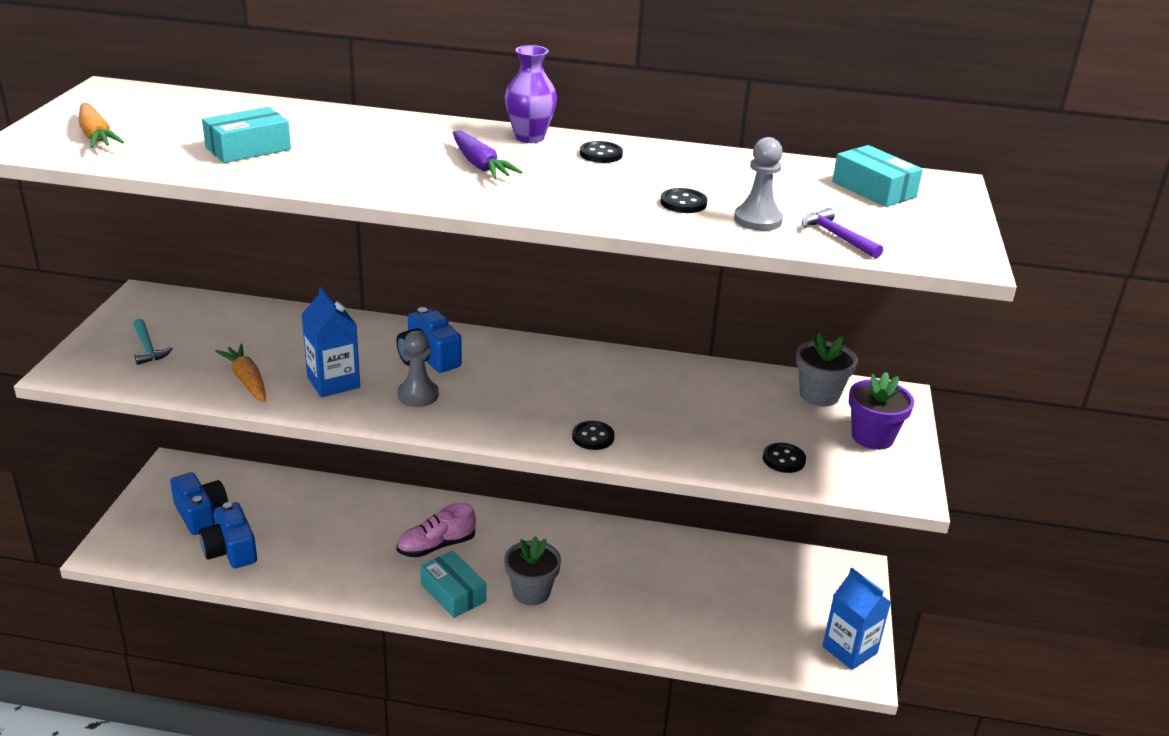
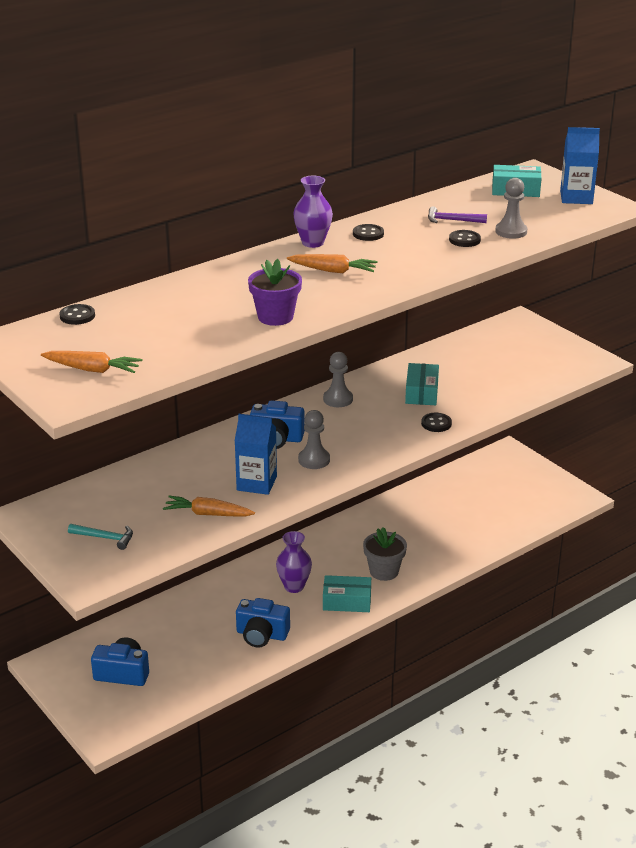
camera: 45 degrees left, 0 degrees up
(230, 550) = (182, 675): blue camera -> blue camera (261, 635)
(248, 148) = (198, 328): turquoise box -> turquoise box (421, 392)
(436, 546) = (294, 586): pink shoe -> purple vase
(480, 165) = (333, 271): purple carrot -> orange carrot
(551, 359) = (338, 399): none -> grey pawn
(783, 459) = (530, 379): black button -> black button (77, 316)
(819, 395) = (488, 339): grey flower pot -> none
(837, 237) = (555, 222): purple hammer -> purple hammer (452, 220)
(849, 650) = (561, 490): blue carton -> blue carton (576, 197)
(872, 437) = (544, 345): purple flower pot -> purple flower pot (275, 317)

